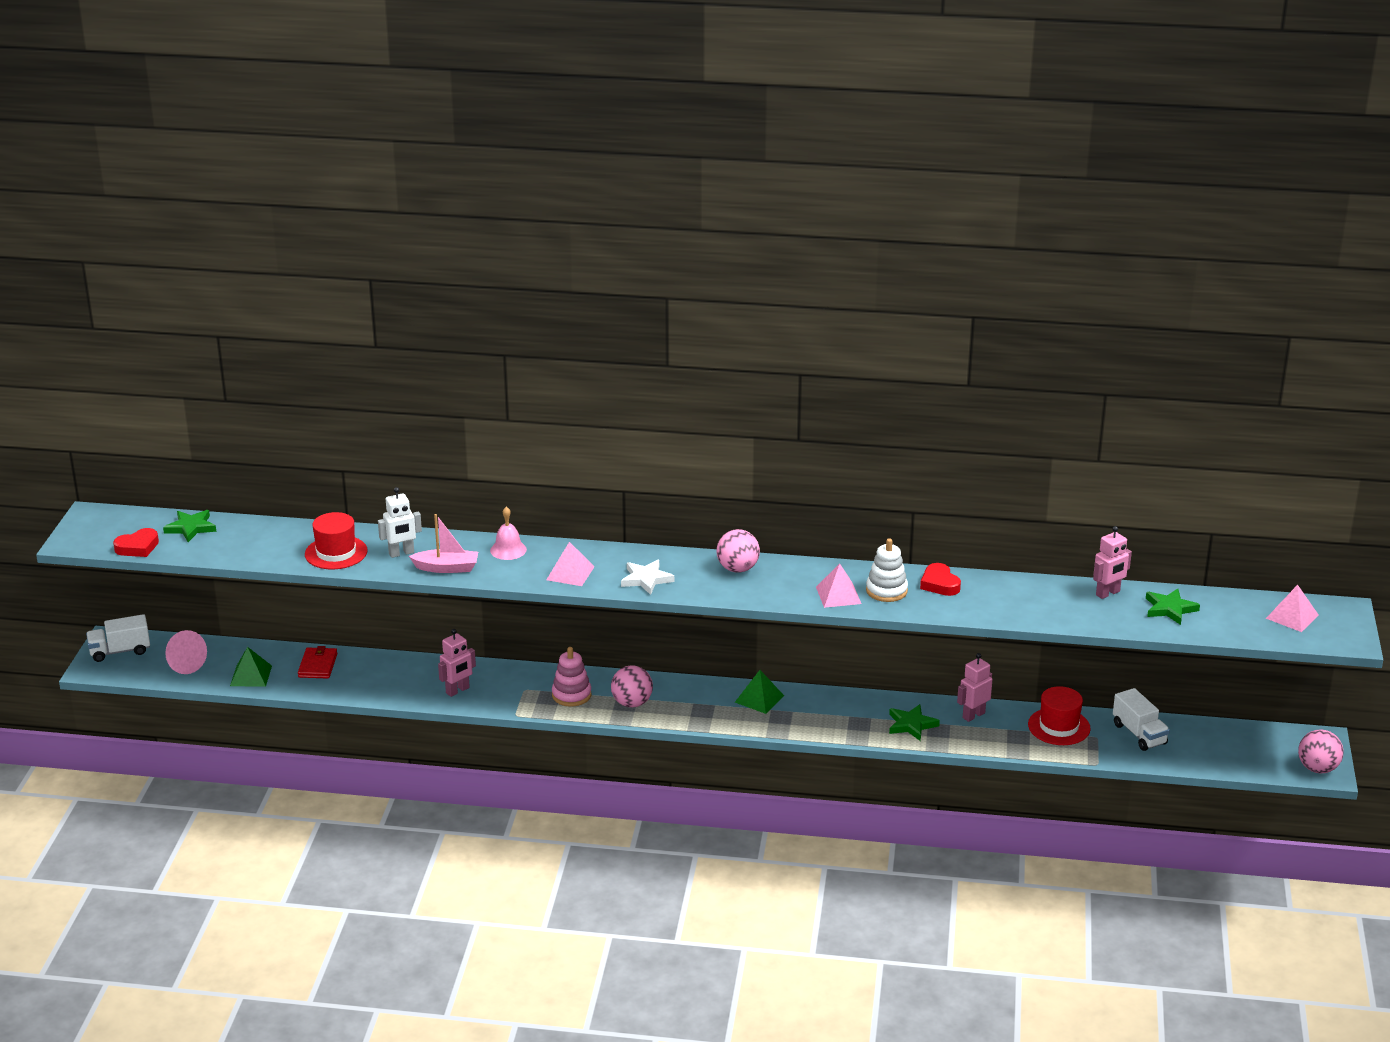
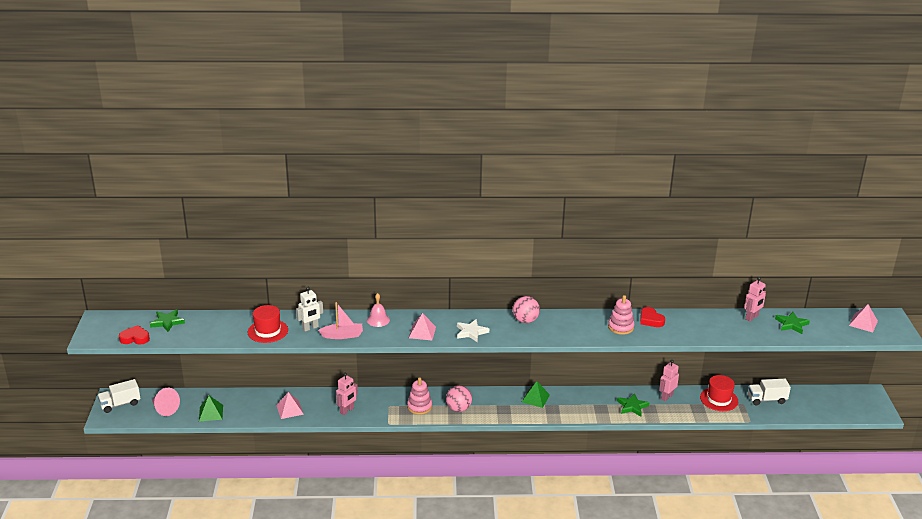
camera: 10 degrees left, 0 degrees up
(138, 547) = (135, 338): red heart -> red heart turned 135 degrees counterclockwise
(318, 665) = (253, 402): red wallet -> none
(838, 595) = (592, 332): pink pyramid -> pink pyramid (289, 409)
(886, 591) = (620, 327): white stacking toy -> pink stacking toy
(1139, 734) = (766, 399): white truck -> white truck turned 120 degrees clockwise
(1317, 768) = (876, 411): pink ball -> none

